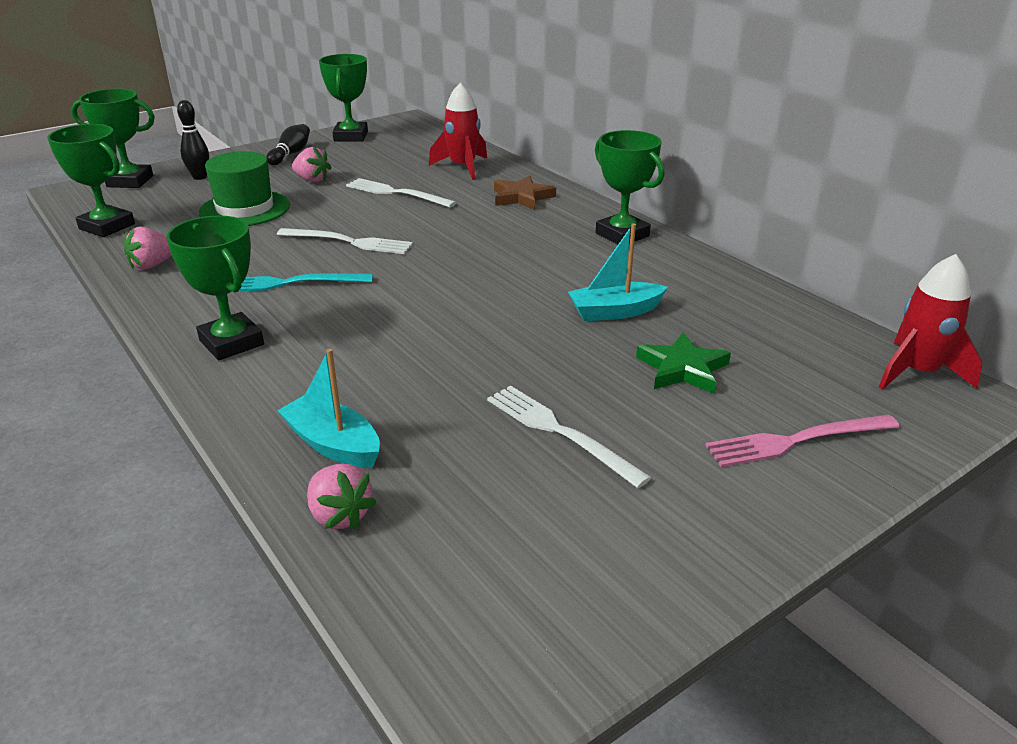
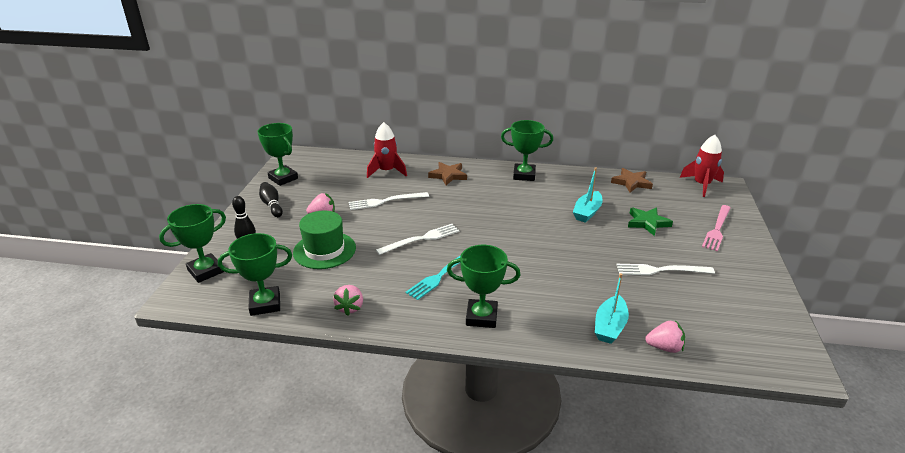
camera: 45 degrees left, 0 degrees up
(333, 444) = (609, 326): turquoise boat -> turquoise boat turned 60 degrees counterclockwise
(778, 311) = (631, 182): none -> brown star

